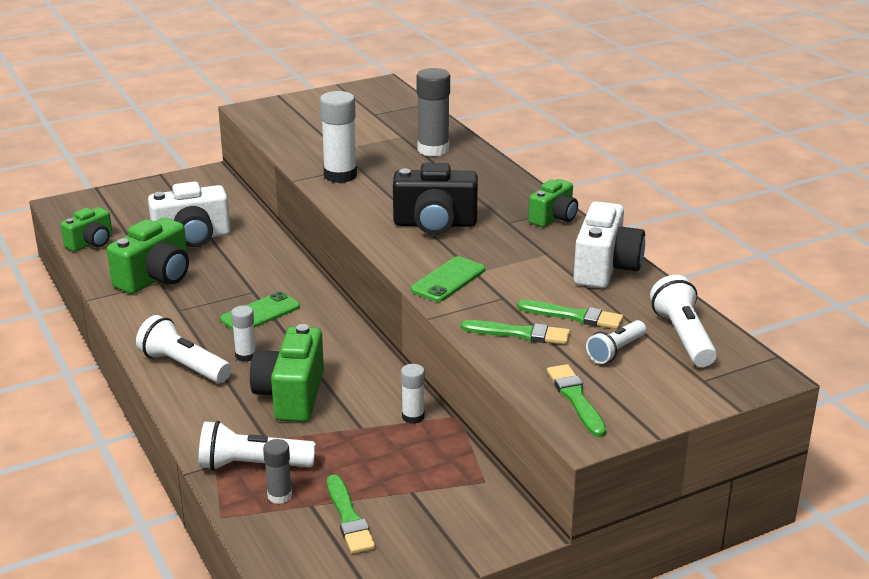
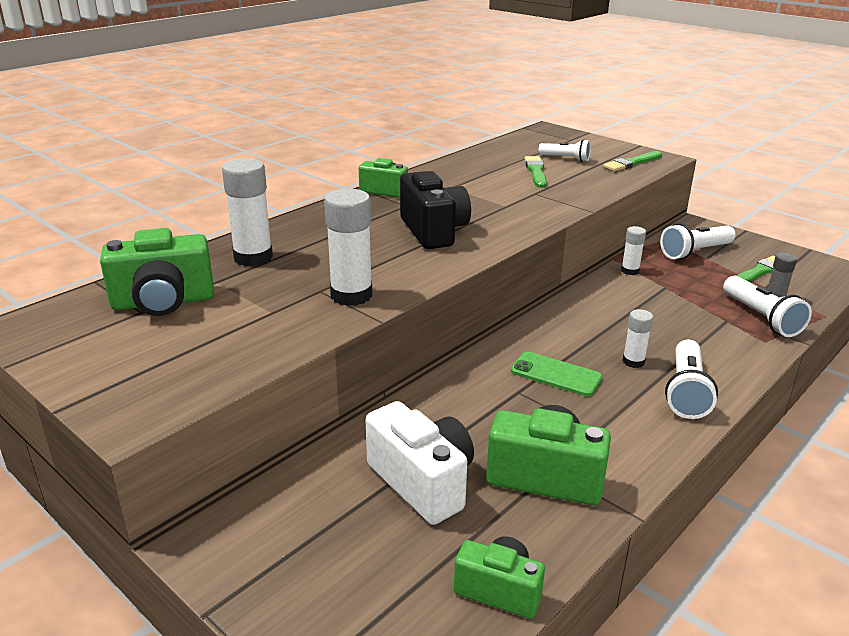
camera: 110 degrees left, 0 degrees up
(291, 396) = (663, 324): green camera -> green camera (163, 302)
(433, 149) = (253, 257): grey glue stick -> white glue stick
(448, 280) = (529, 213): green phone -> none
(519, 333) = (578, 183): green brush -> none
(605, 268) = (457, 169): white camera -> none
(683, 337) = (528, 146): white flashlight -> white flashlight (695, 252)

